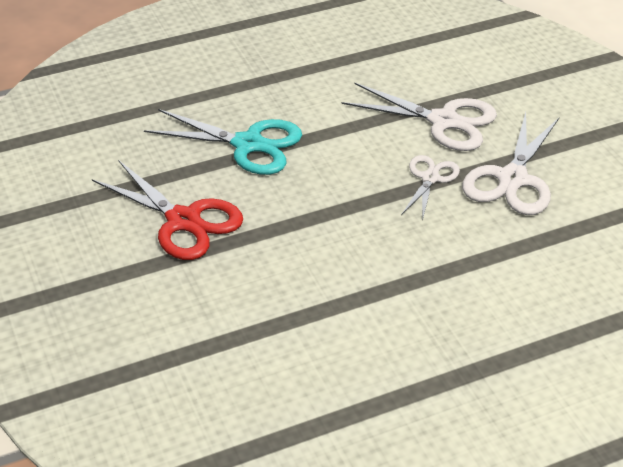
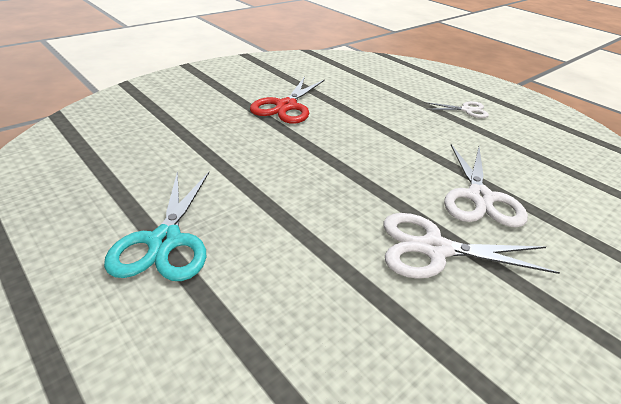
camera: 70 degrees right, 5 degrees down
(248, 144) = (373, 117): turquoise scissors -> turquoise scissors (165, 241)
(430, 178) = (397, 198): white scissors -> white scissors (466, 110)

